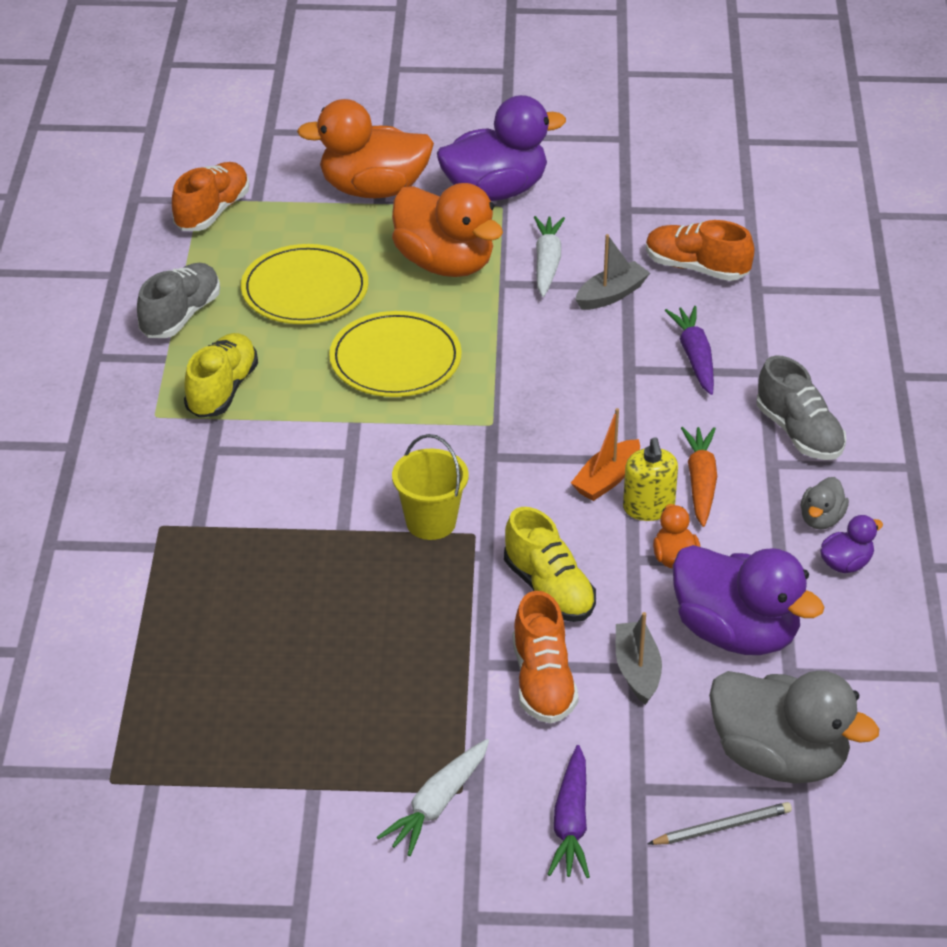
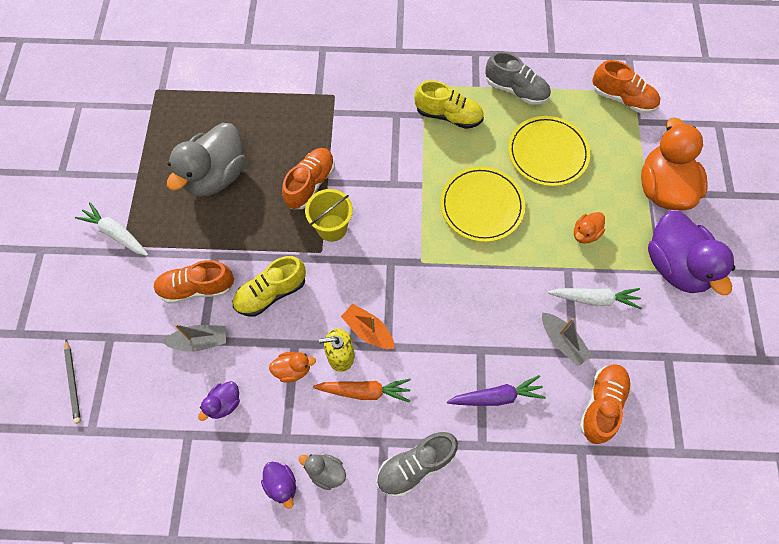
camera: 90 degrees right, 25 degrees up
(345, 550) = (310, 184): none -> orange shoe
(445, 263) = (585, 233): orange duck -> orange duck, size x0.45
(571, 823) = (91, 300): purple carrot -> none
(736, 633) = (224, 403): purple duck -> purple duck, size x0.45
(779, 758) = (118, 421): grey duck -> grey duck (216, 176)

